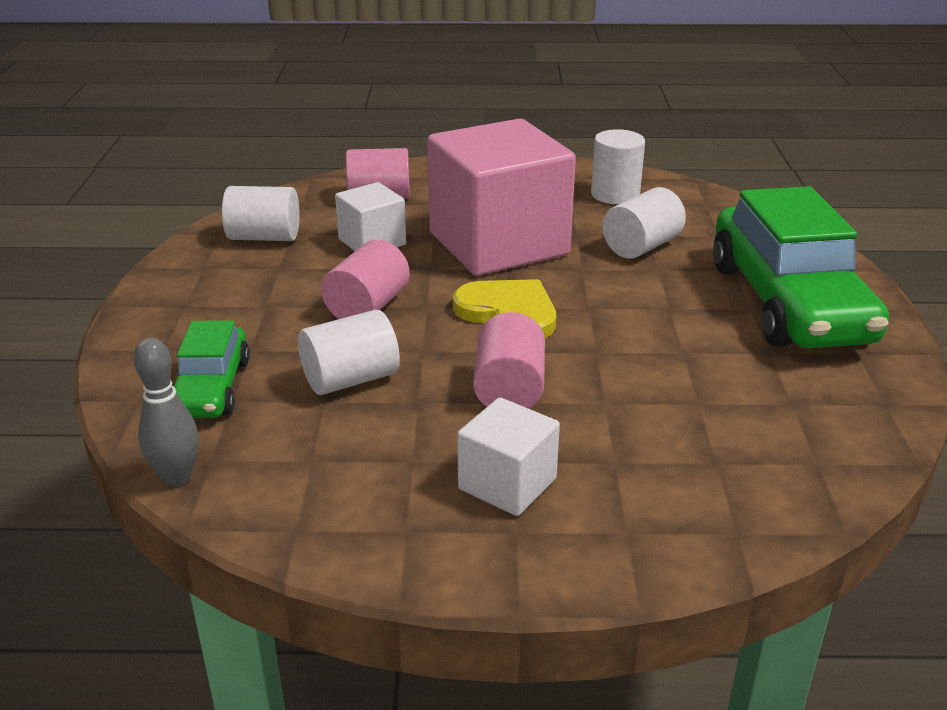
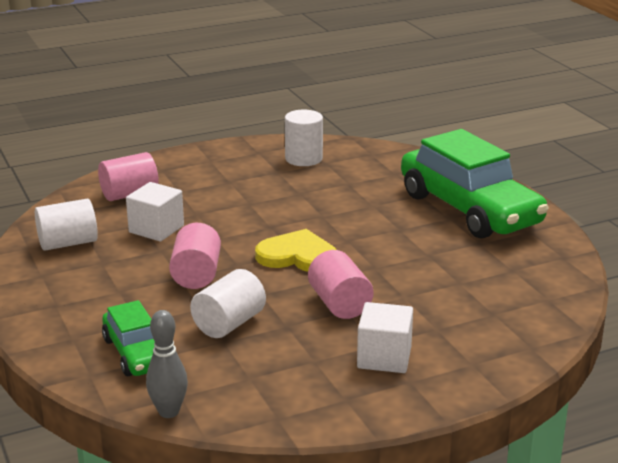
camera: 25 degrees left, 5 degrees down
(498, 244) = (251, 211): pink cube -> none
(641, 246) = (350, 192): white cylinder -> none

